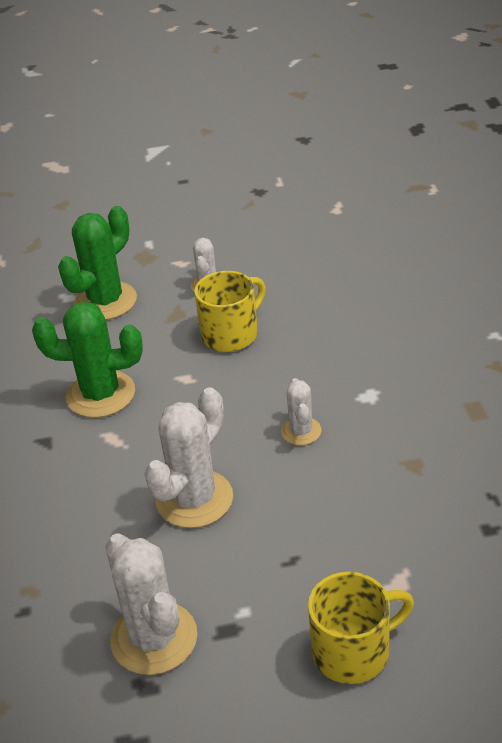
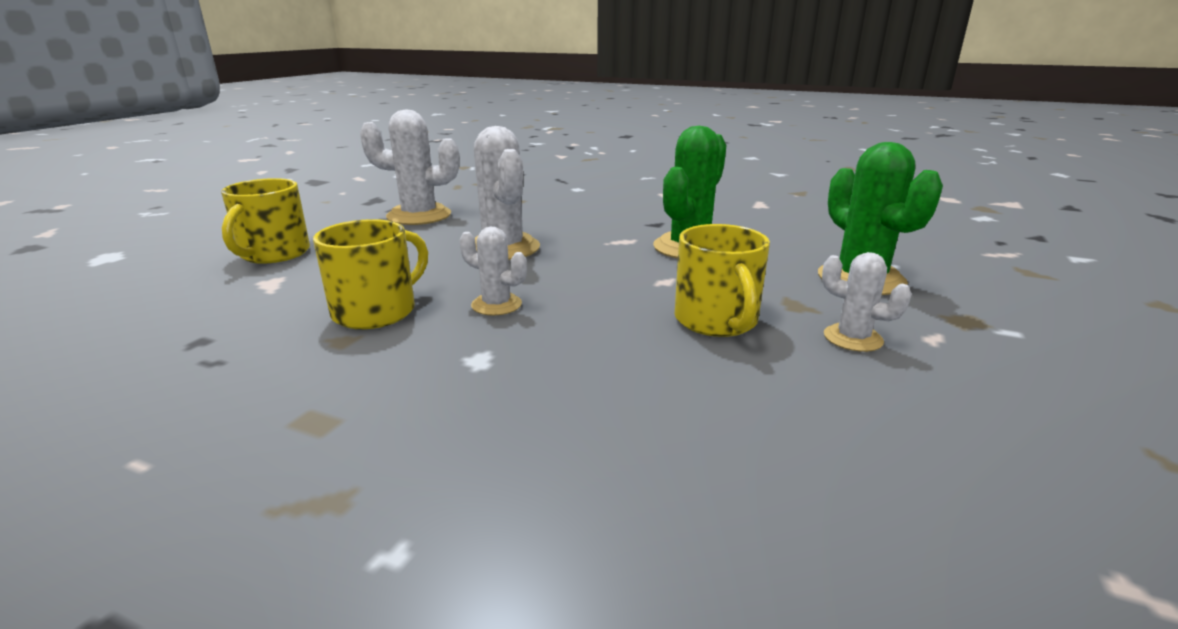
camera: 120 degrees right, 15 degrees down
(368, 480) = (377, 311): none -> yellow mug

